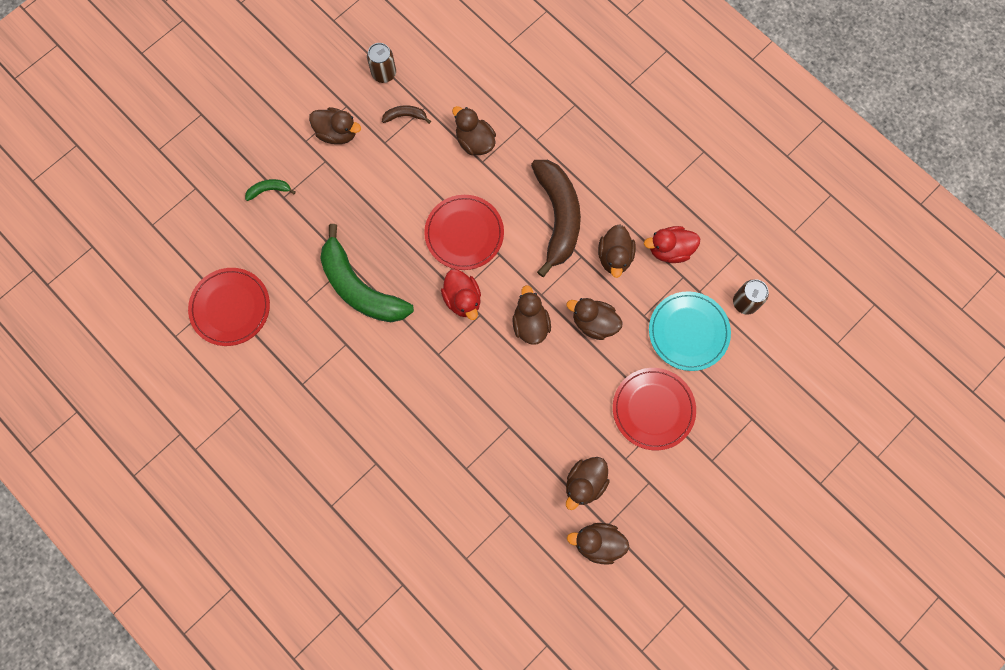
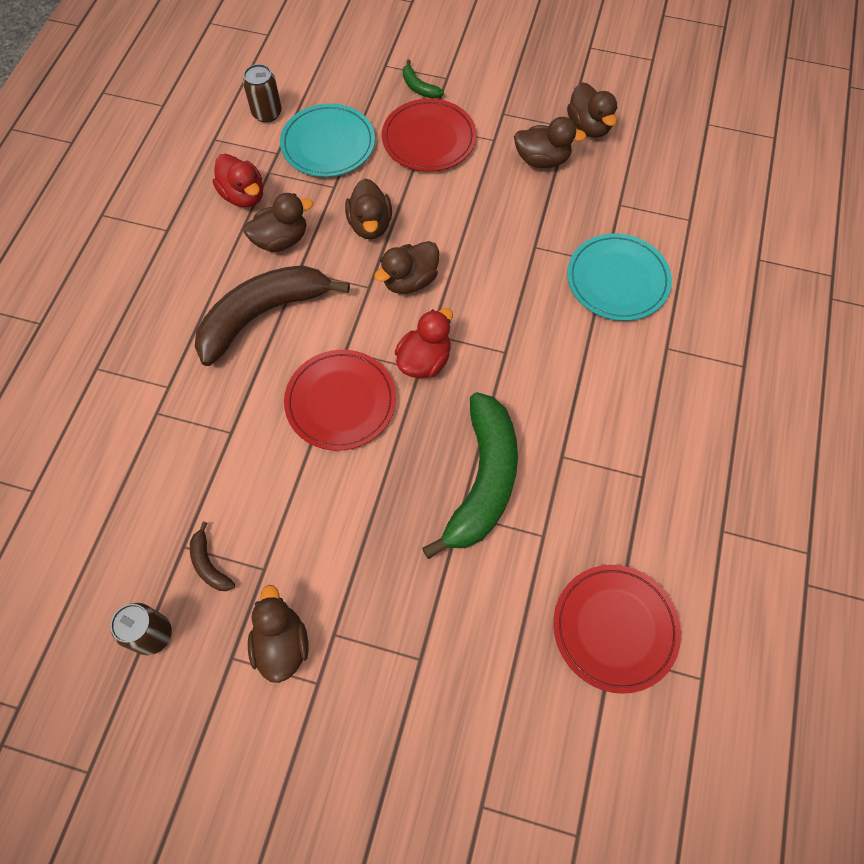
camera: 120 degrees left, 10 degrees down
(269, 190) = (421, 687): green banana -> green banana (419, 87)
(447, 467) = (617, 280): none -> turquoise plate
(475, 142) = (206, 455): brown duck -> none

